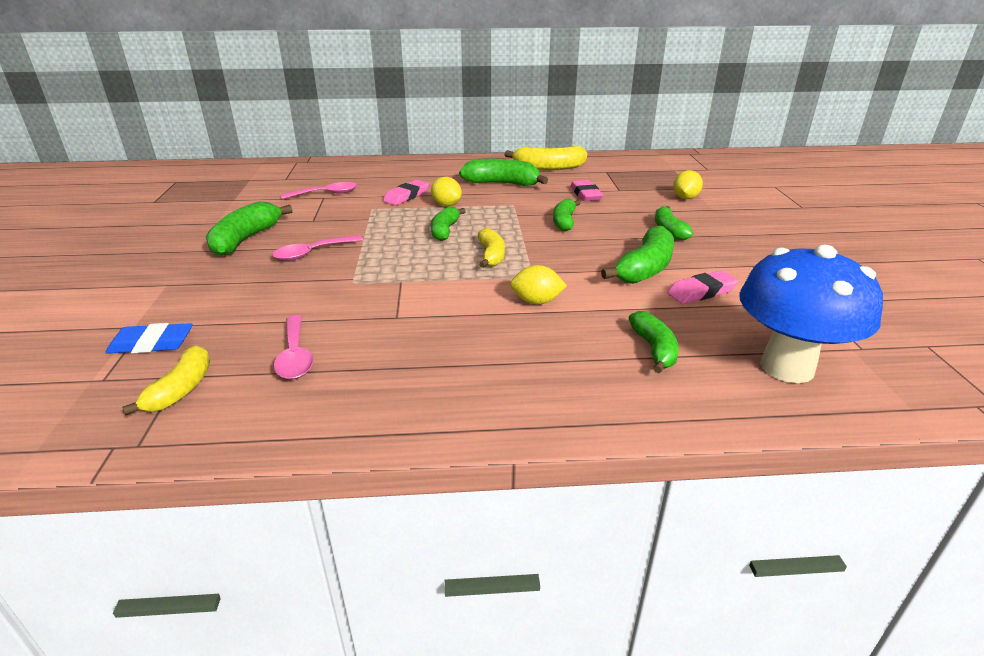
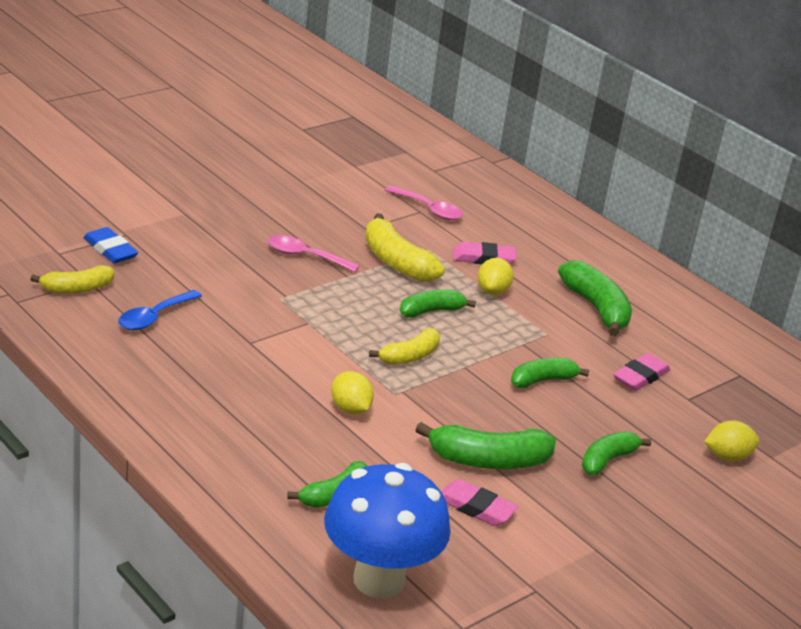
camera: 50 degrees right, 0 degrees up
(246, 239) = (290, 211): green banana -> none
(295, 355) = (154, 317): pink spoon -> blue spoon
(548, 168) = (692, 327): yellow banana -> yellow banana (396, 262)

